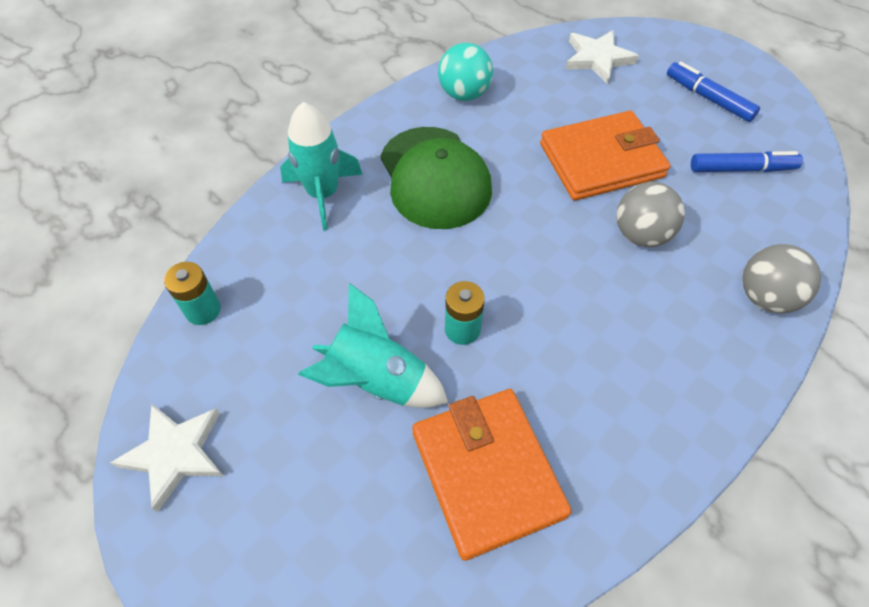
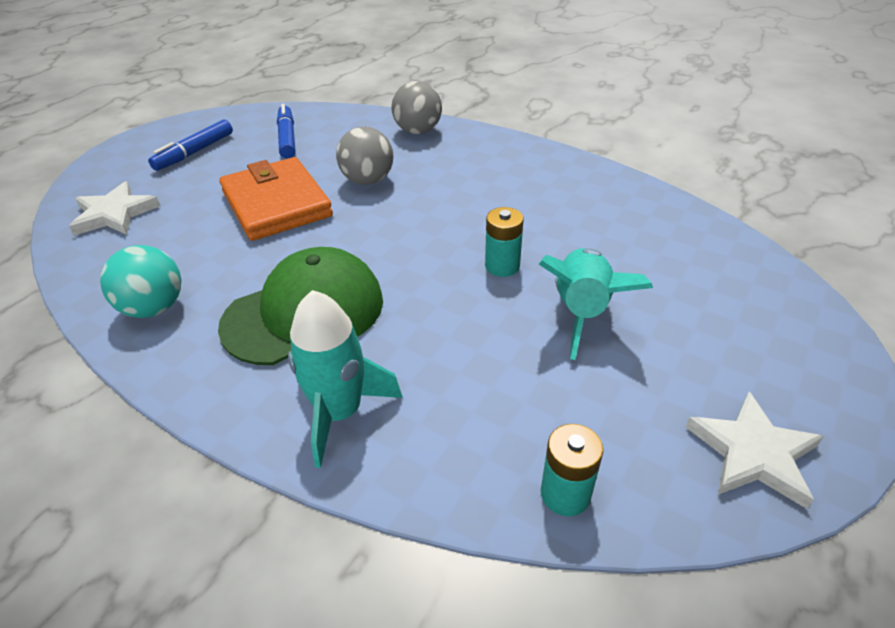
camera: 100 degrees left, 15 degrees down
(487, 473) = (627, 237): orange wallet -> none

